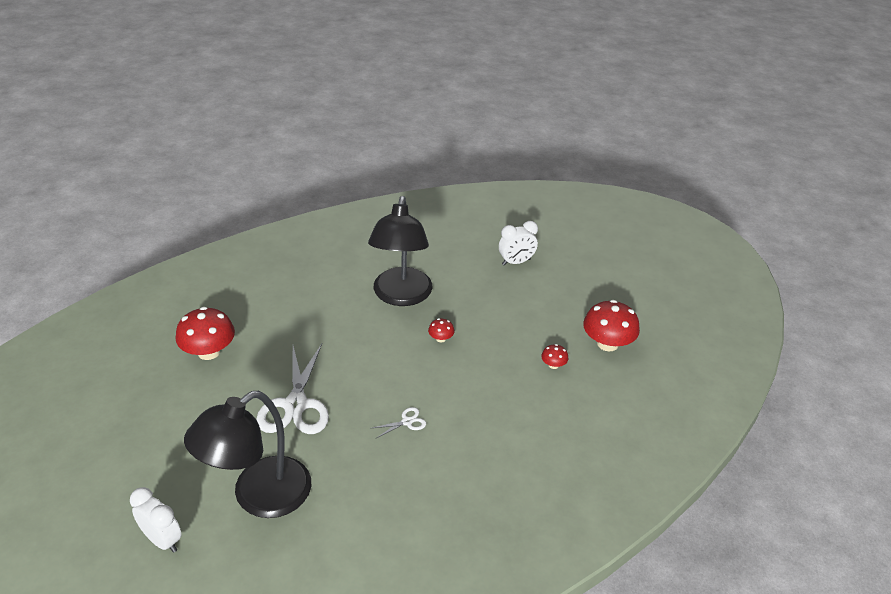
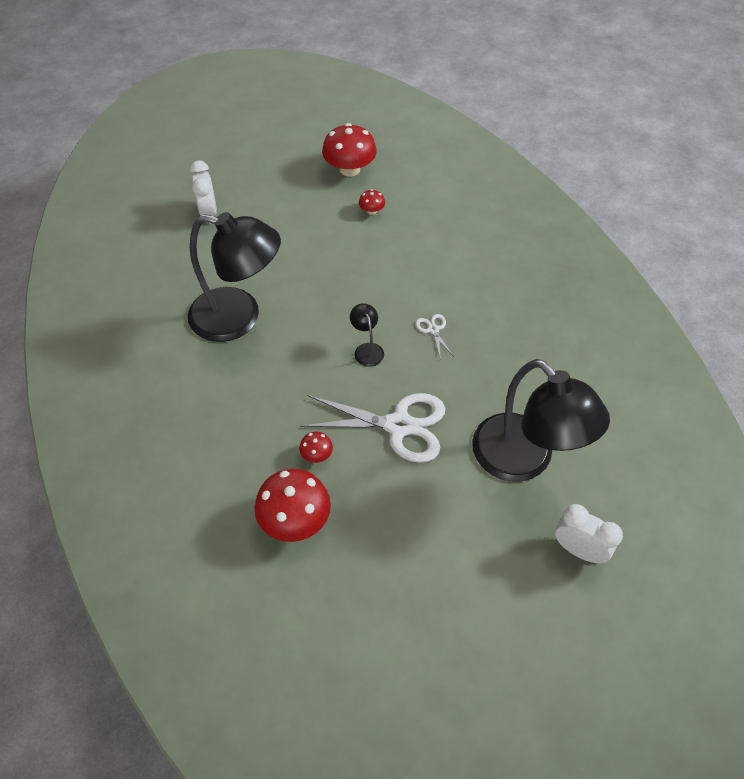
camera: 80 degrees left, 15 degrees up
(162, 540) = (578, 550): white clock -> white clock turned 75 degrees clockwise
(377, 377) = (367, 349): none -> black lamp
(441, 338) = (317, 290): red mushroom -> red mushroom (316, 454)

